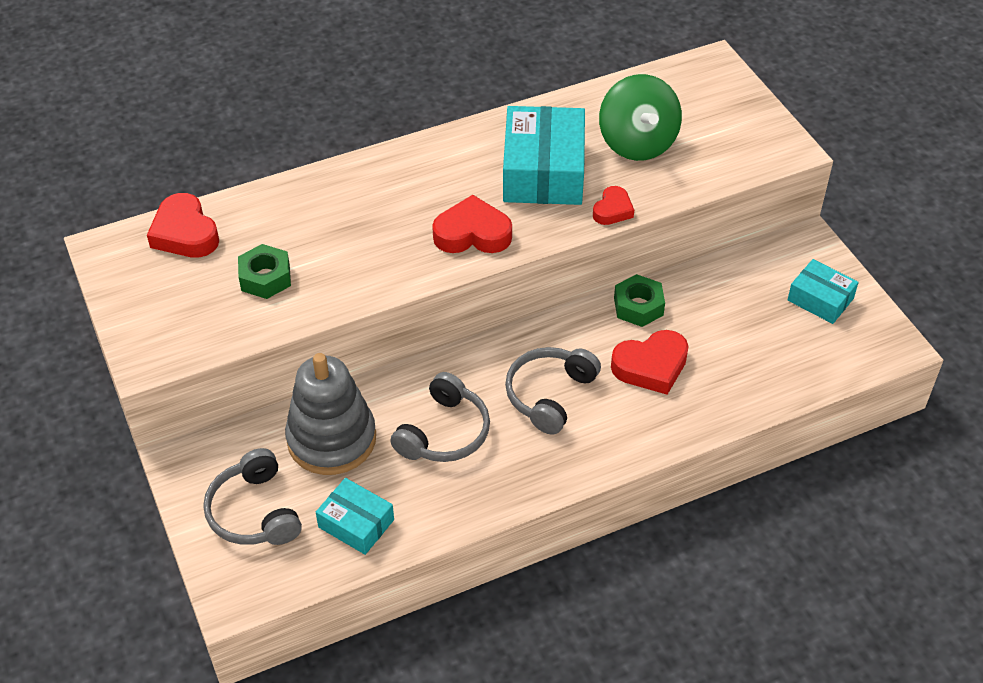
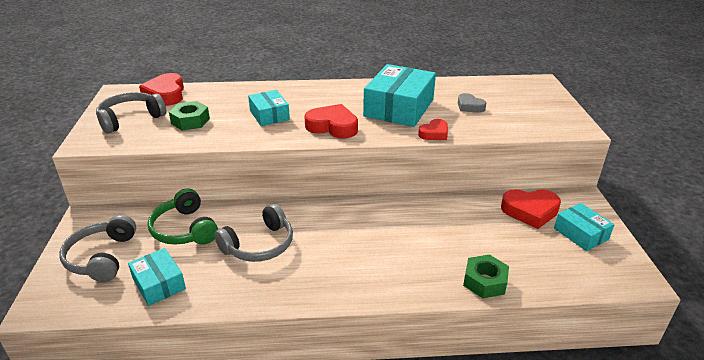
camera: 20 degrees right, 15 degrees down
(331, 439) = (185, 229): grey stacking toy -> green headphones
(371, 235) = (269, 115): none -> turquoise box
(550, 395) = (346, 242): grey headphones -> grey headphones (130, 119)
(637, 143) = (469, 106): green spinning top -> grey heart
(638, 306) = (438, 206): green nut -> green nut (484, 281)
(651, 366) = (430, 243): red heart -> red heart (530, 211)

